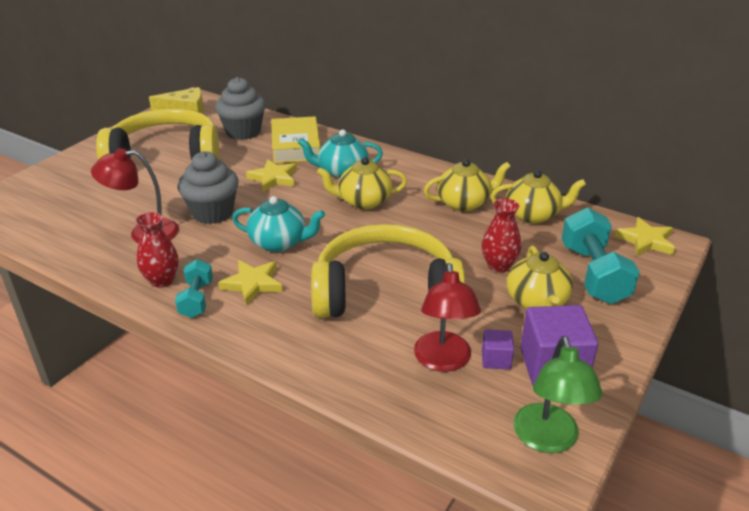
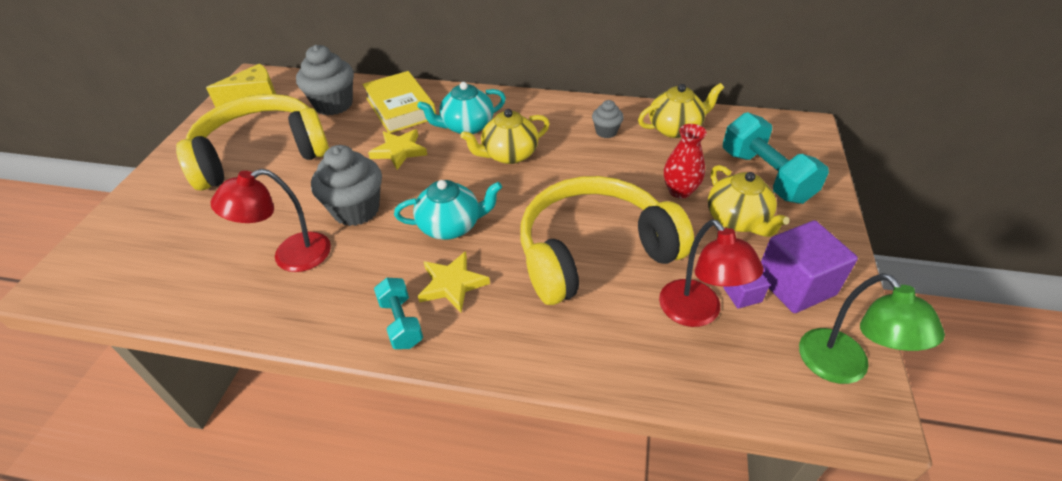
camera: 20 degrees left, 10 degrees up
(162, 280) = (347, 311): red vase -> none
(464, 203) = (606, 132): yellow teapot -> grey cupcake
(646, 240) = (785, 129): yellow star -> none

